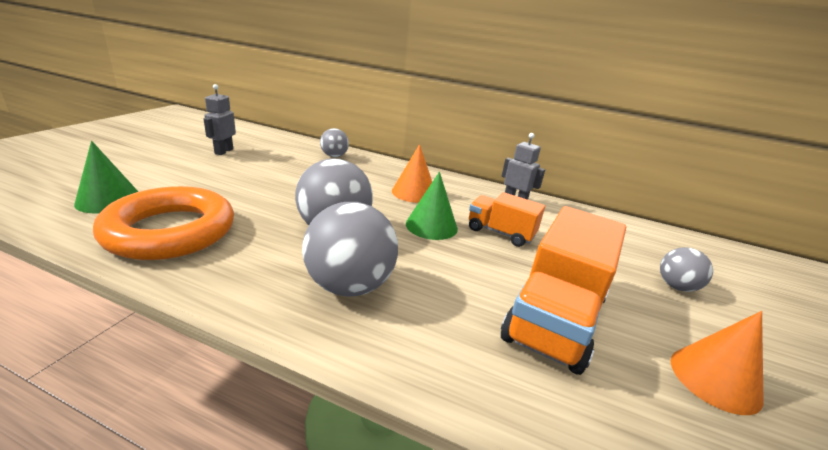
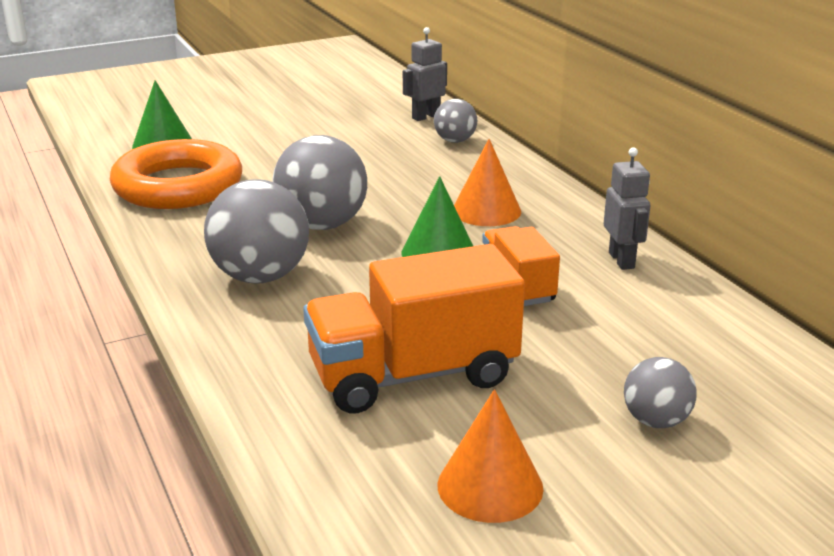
camera: 45 degrees right, 0 degrees up
(223, 151) = (326, 111): grey robot -> grey robot (426, 116)

